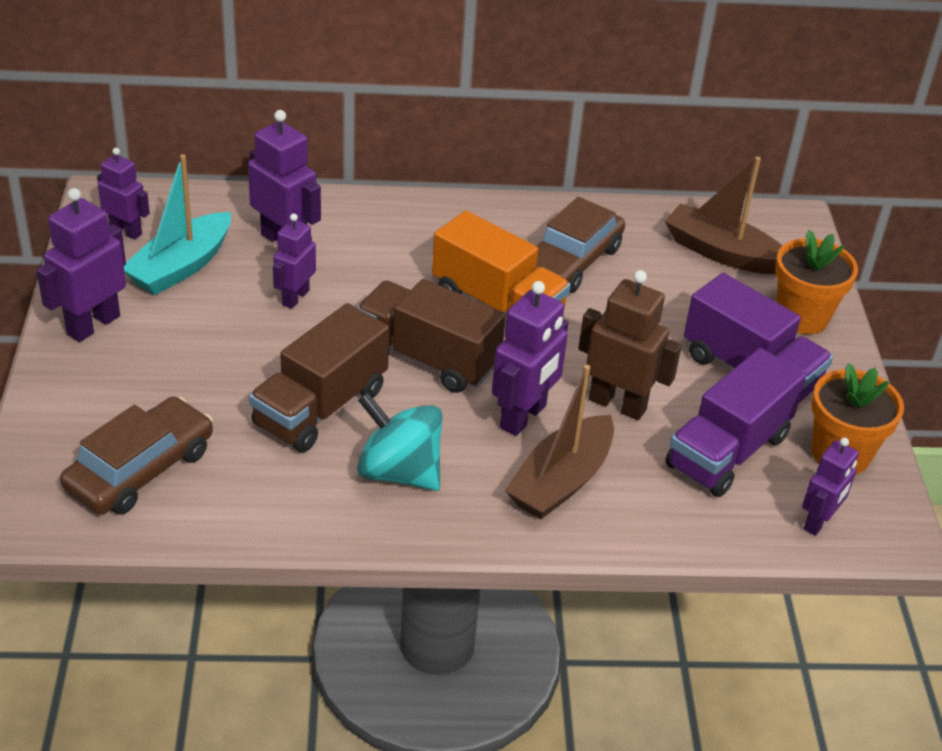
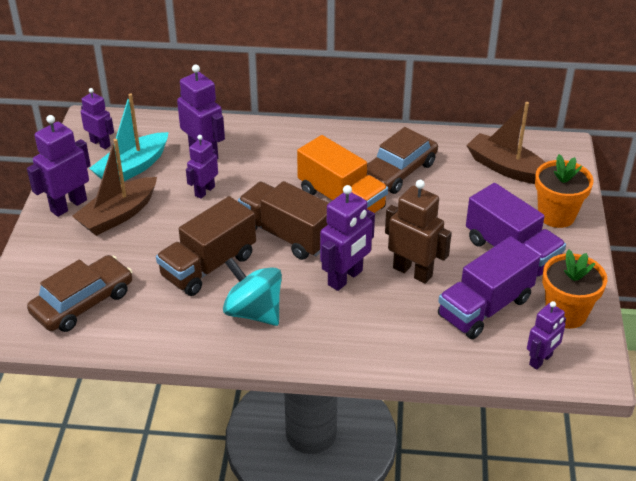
camera: 10 degrees right, 0 degrees up
(561, 481) = (363, 323): brown boat -> brown boat (118, 215)

